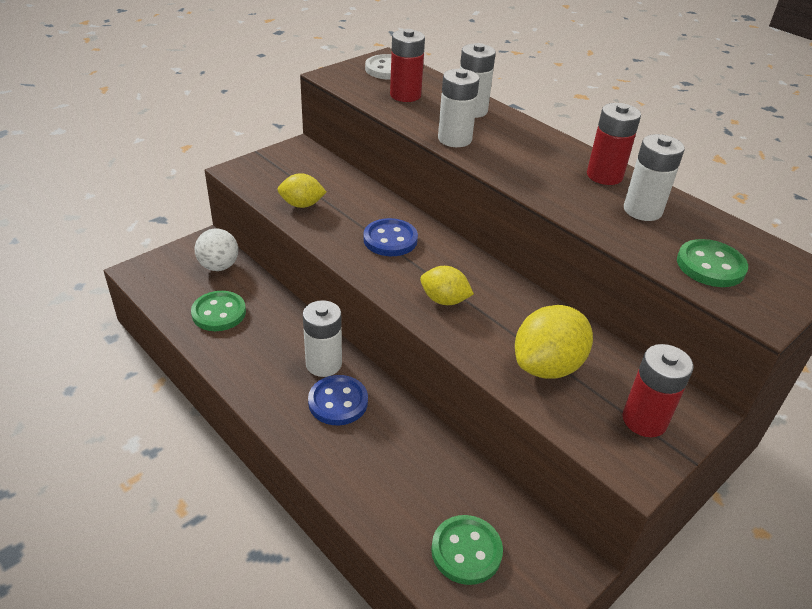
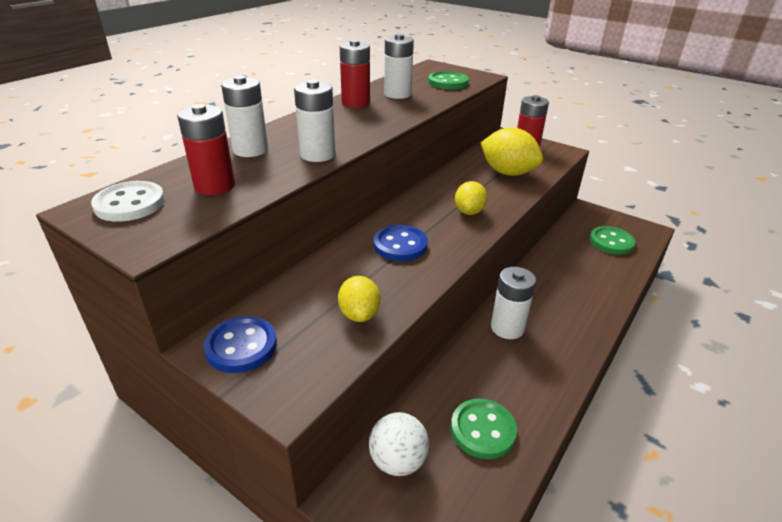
camera: 100 degrees left, 5 degrees down
(338, 402) = (542, 311): blue button -> blue button (241, 346)

